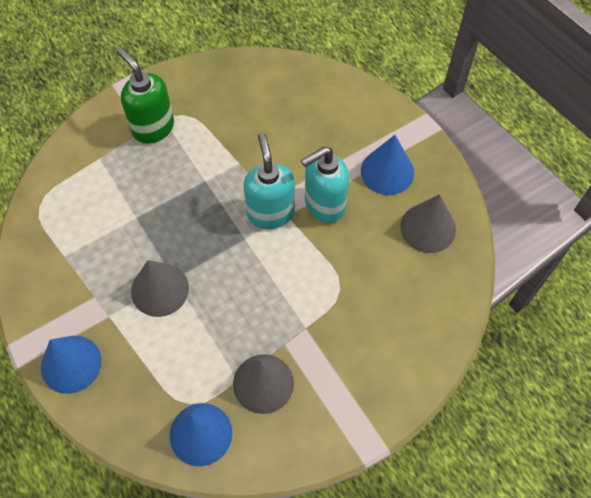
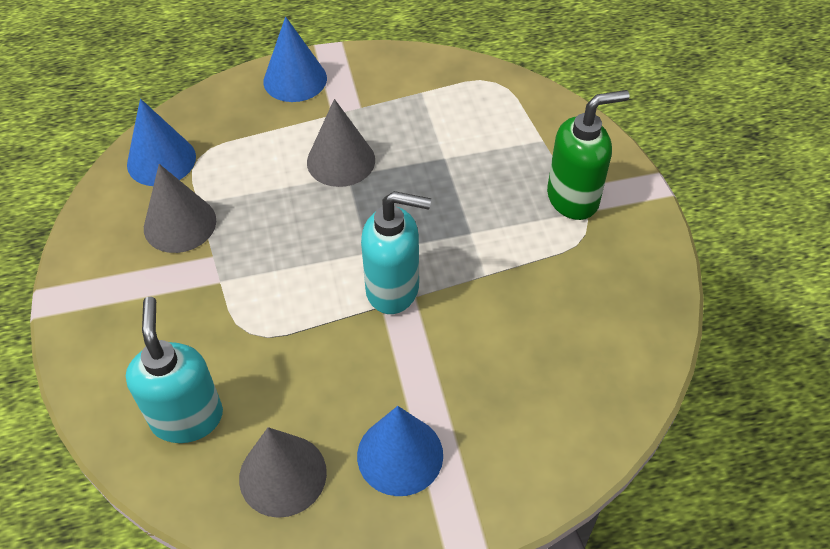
camera: 110 degrees right, 10 degrees down
(324, 205) = (378, 353): turquoise soap dispenser -> turquoise soap dispenser (187, 417)

